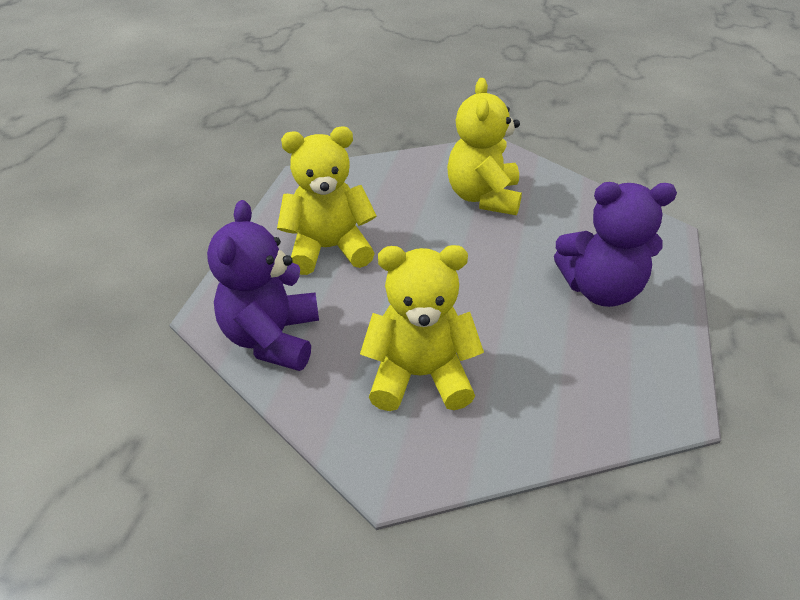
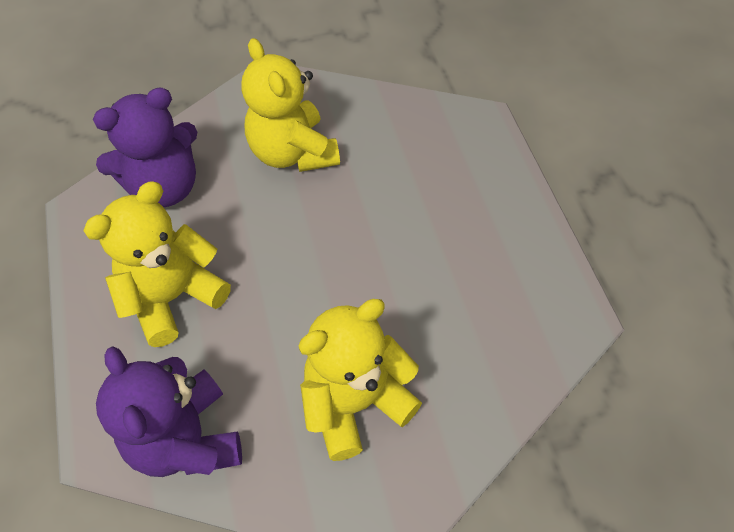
camera: 30 degrees left, 15 degrees up
(600, 289) = (460, 218): purple teddy bear -> purple teddy bear (164, 187)

